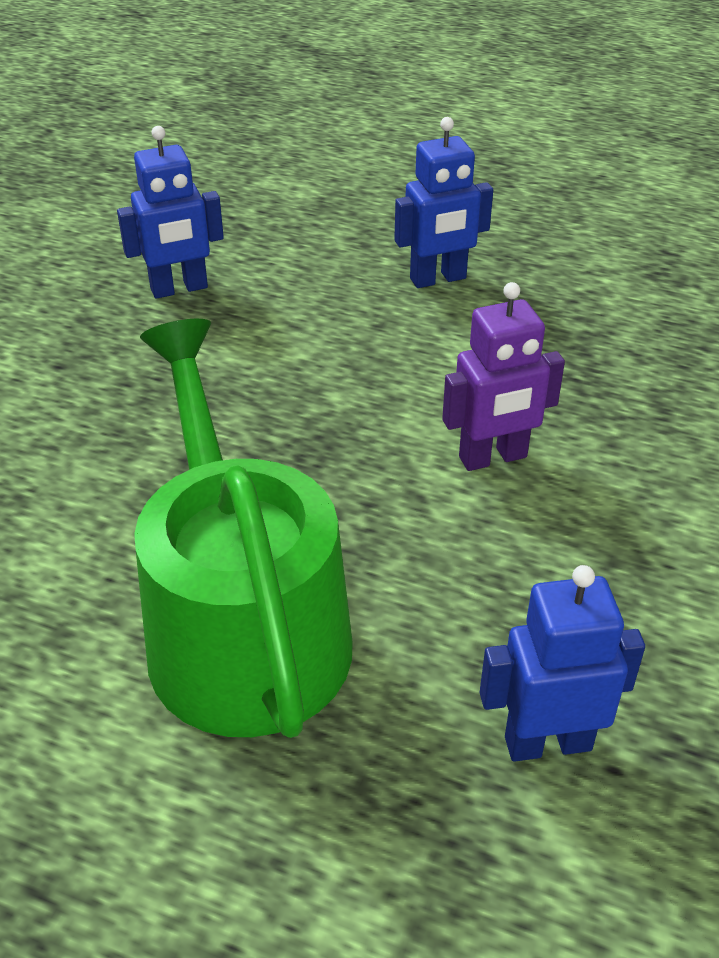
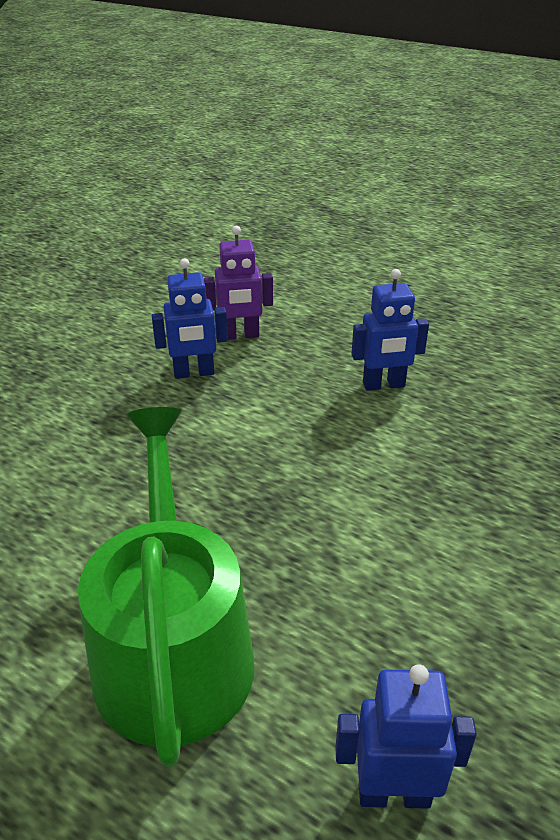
camera: 10 degrees right, 5 degrees down
(493, 458) = (397, 533): purple robot -> purple robot (240, 335)

